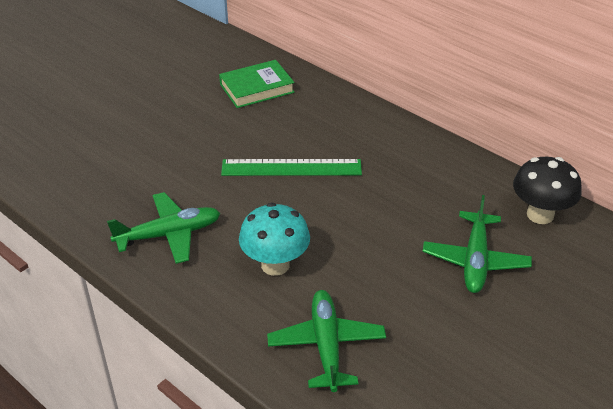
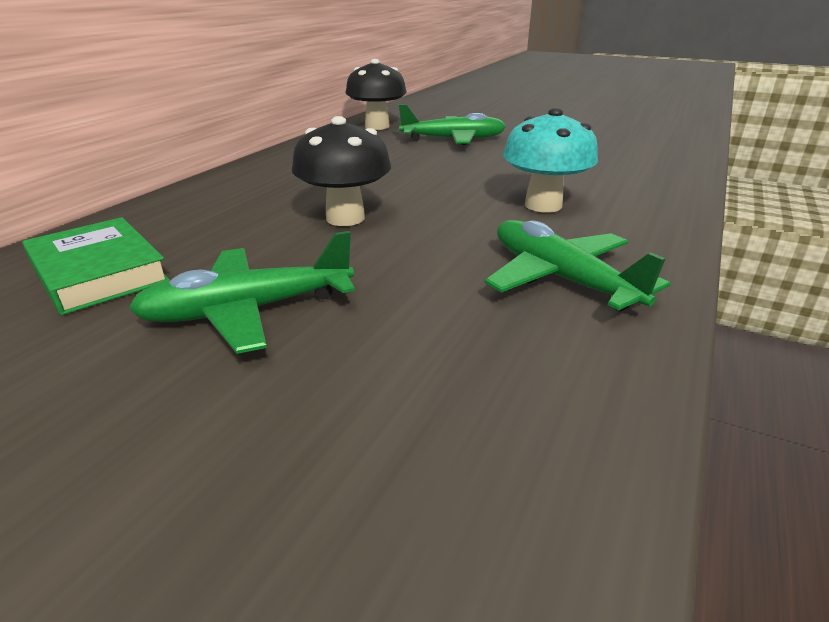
camera: 105 degrees left, 10 degrees down
(291, 167) = (345, 218): green ruler -> black mushroom
(326, 345) = (621, 175): green plane -> green plane (247, 311)

